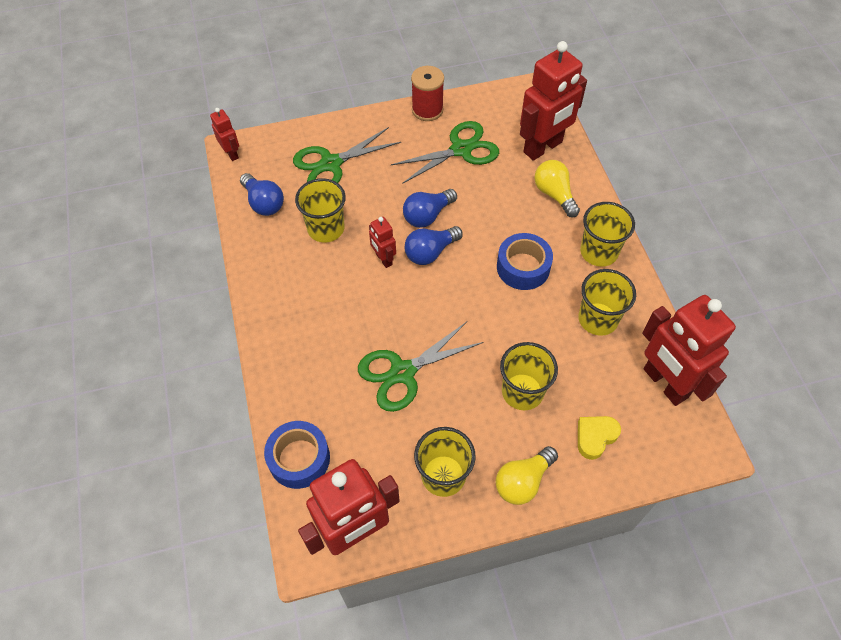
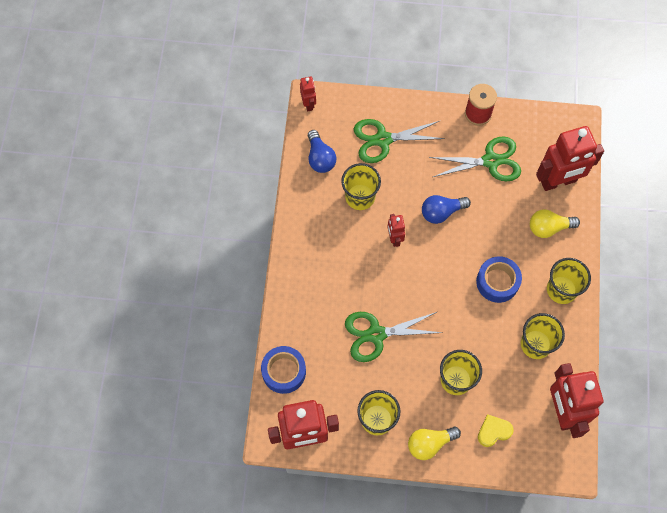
camera: 20 degrees right, 10 degrees up
(430, 252) = (432, 245): blue light bulb -> none
(554, 194) = (549, 228): yellow light bulb -> yellow light bulb turned 90 degrees counterclockwise

